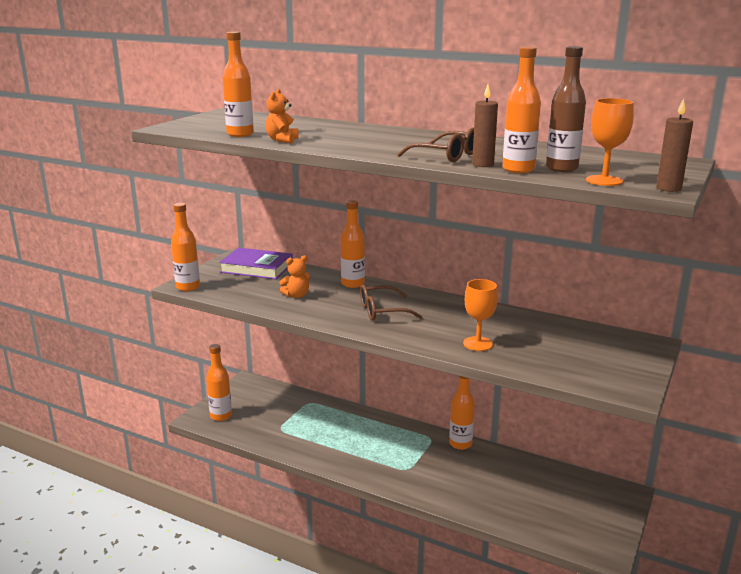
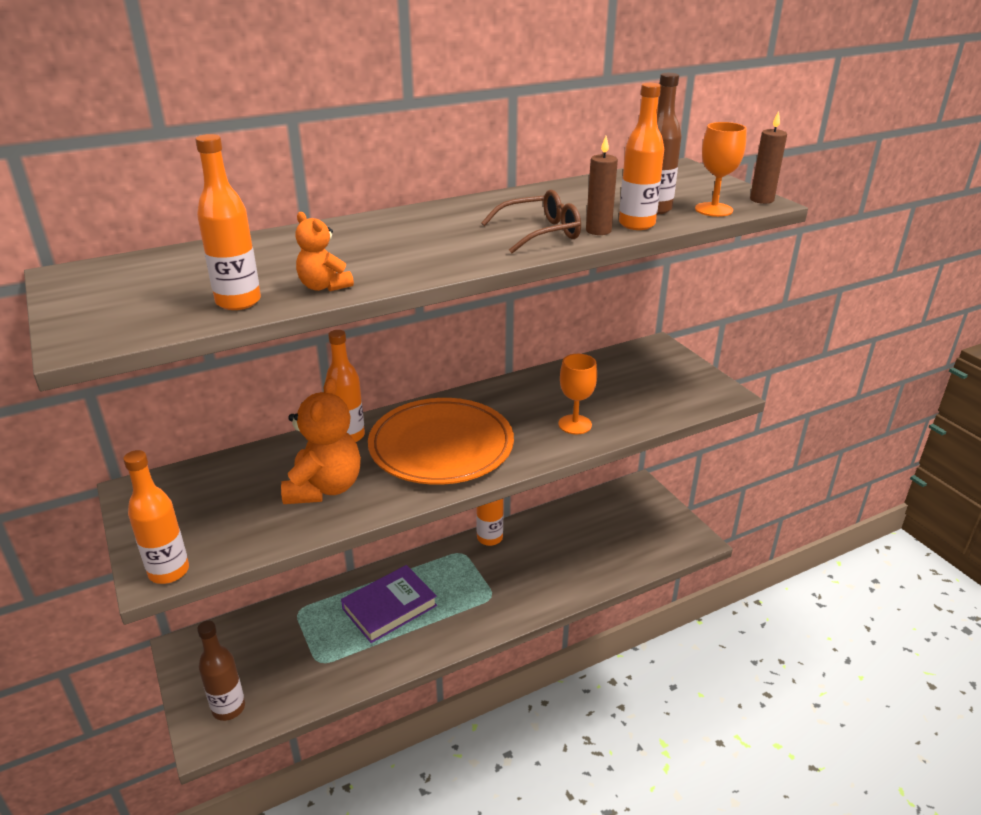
camera: 55 degrees left, 10 degrees up
(221, 416) = (228, 708): orange bottle -> brown bottle
(257, 268) = (197, 487): purple book -> purple book (389, 607)
(296, 295) = (324, 488): orange teddy bear -> orange teddy bear, size x1.88
(382, 311) = (441, 446): brown glasses -> orange plate

